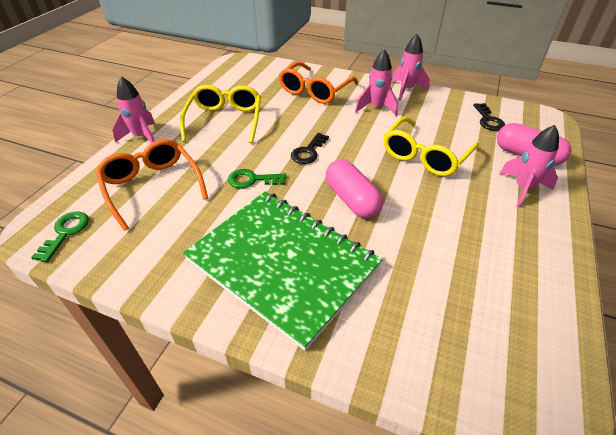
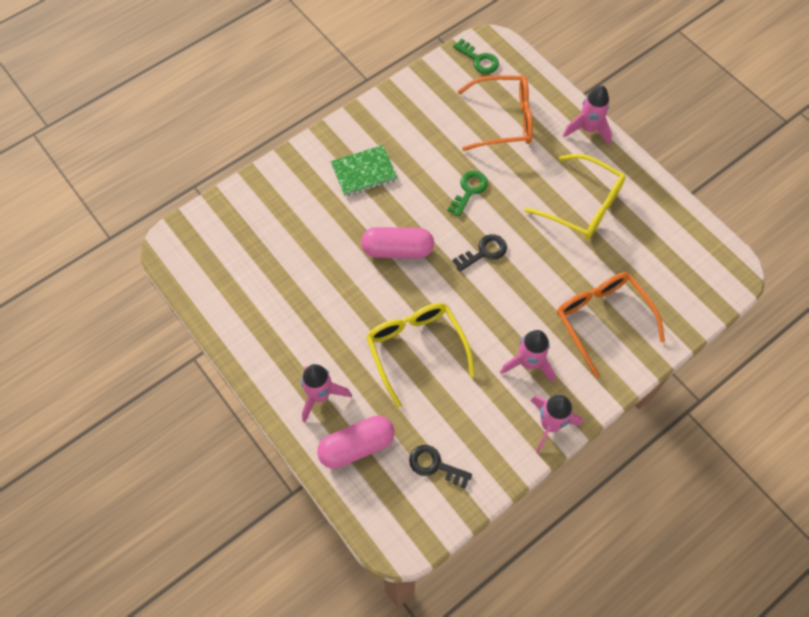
camera: 120 degrees right, 20 degrees up
(282, 263) = (364, 172): green notebook -> green notebook, size x0.46
(308, 152) = (484, 252): black key -> black key turned 90 degrees clockwise

